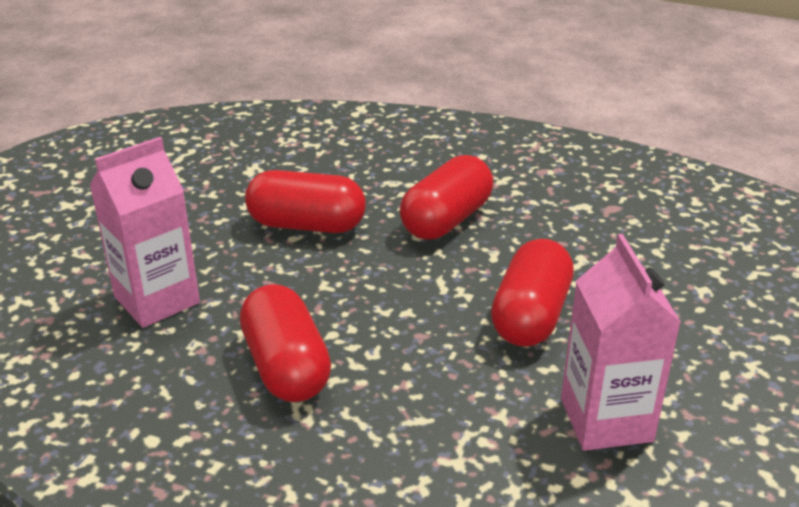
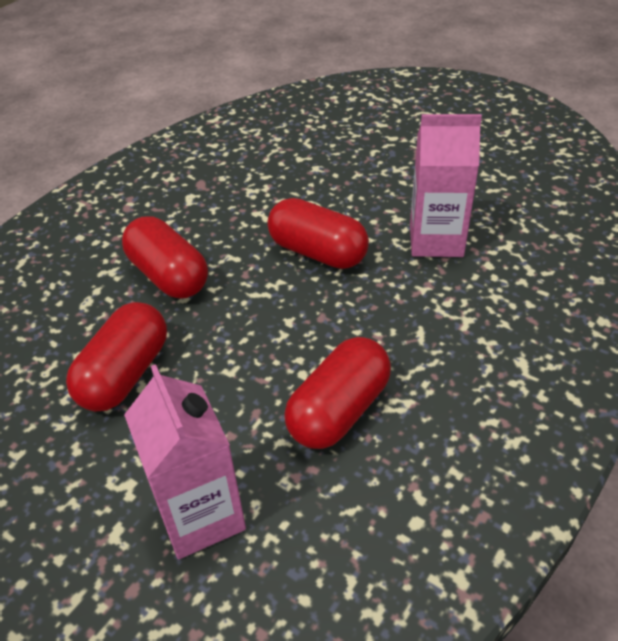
camera: 75 degrees left, 10 degrees up
(286, 367) = (339, 410): red capsule -> red capsule turned 45 degrees counterclockwise

